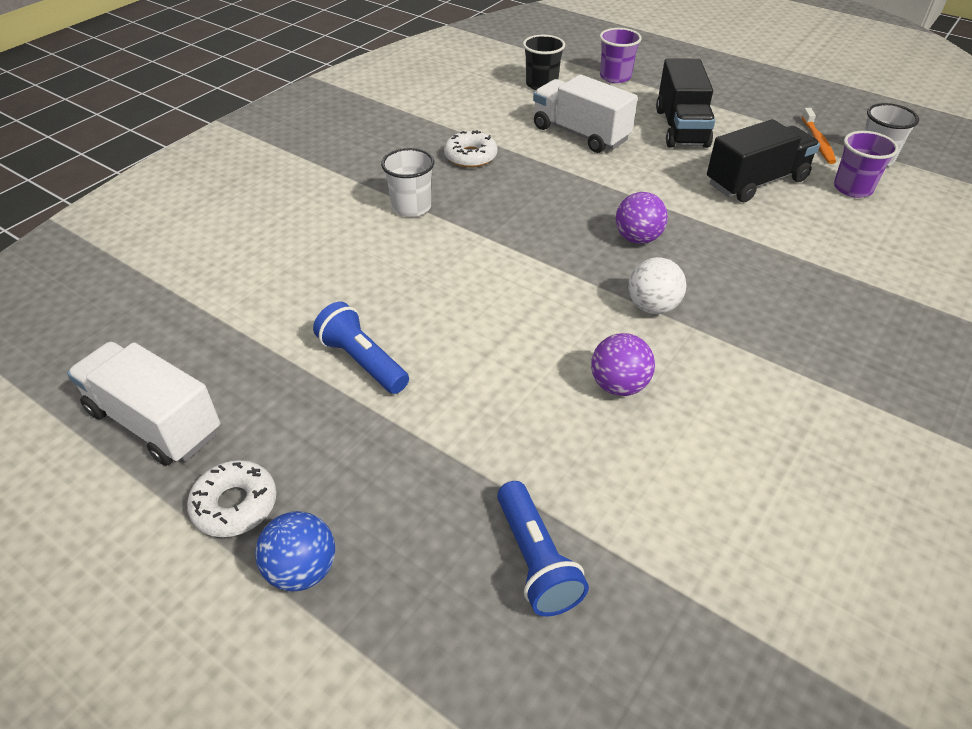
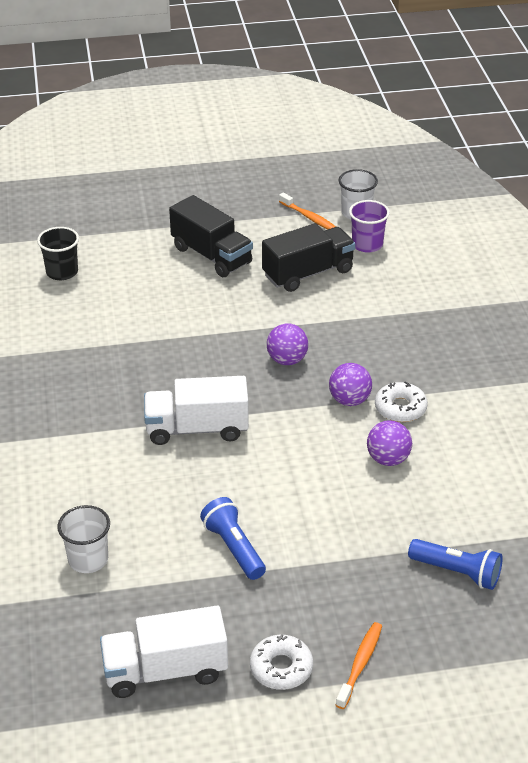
camera: 45 degrees left, 5 degrees down
(302, 570) = (360, 664): blue ball -> orange toothbrush
(362, 361) = (234, 548): blue flashlight -> blue flashlight turned 60 degrees clockwise
(411, 207) = (111, 431): white cup -> white cup (88, 559)
(470, 156) = (96, 366): white donut -> white donut (400, 408)
(580, 134) = (149, 301): white truck -> white truck (197, 429)
(615, 77) = (109, 234): purple cup -> none
(652, 307) = (349, 400): white ball -> purple ball
(756, 182) = (308, 273): black truck -> black truck turned 45 degrees clockwise

